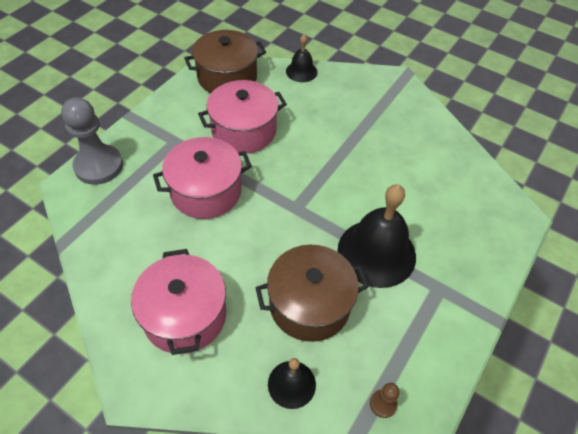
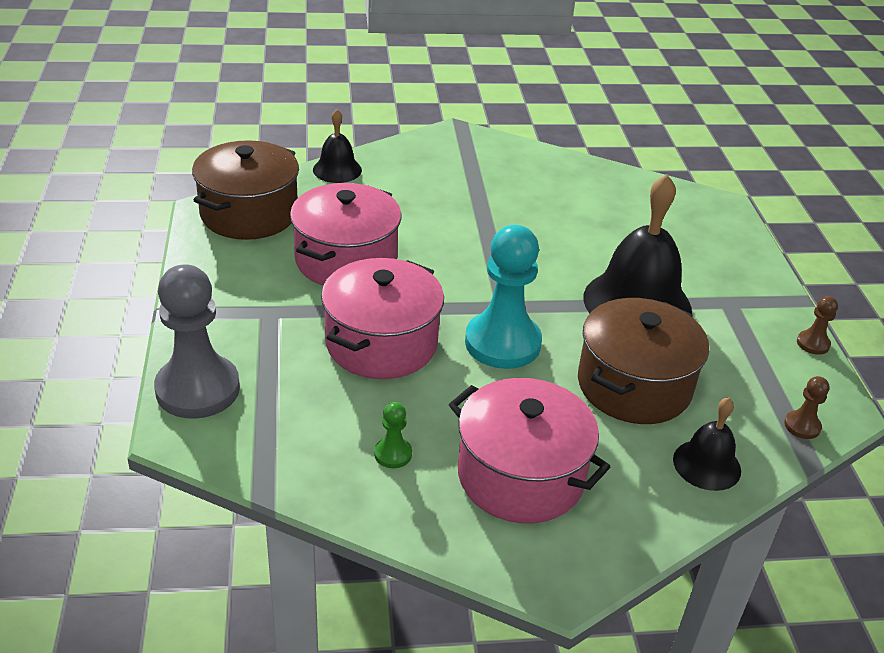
camera: 40 degrees left, 15 degrees down
(140, 259) = (393, 454): none -> green pawn
(267, 230) = (502, 343): none -> turquoise pawn
(463, 354) = (813, 343): none -> brown pawn

